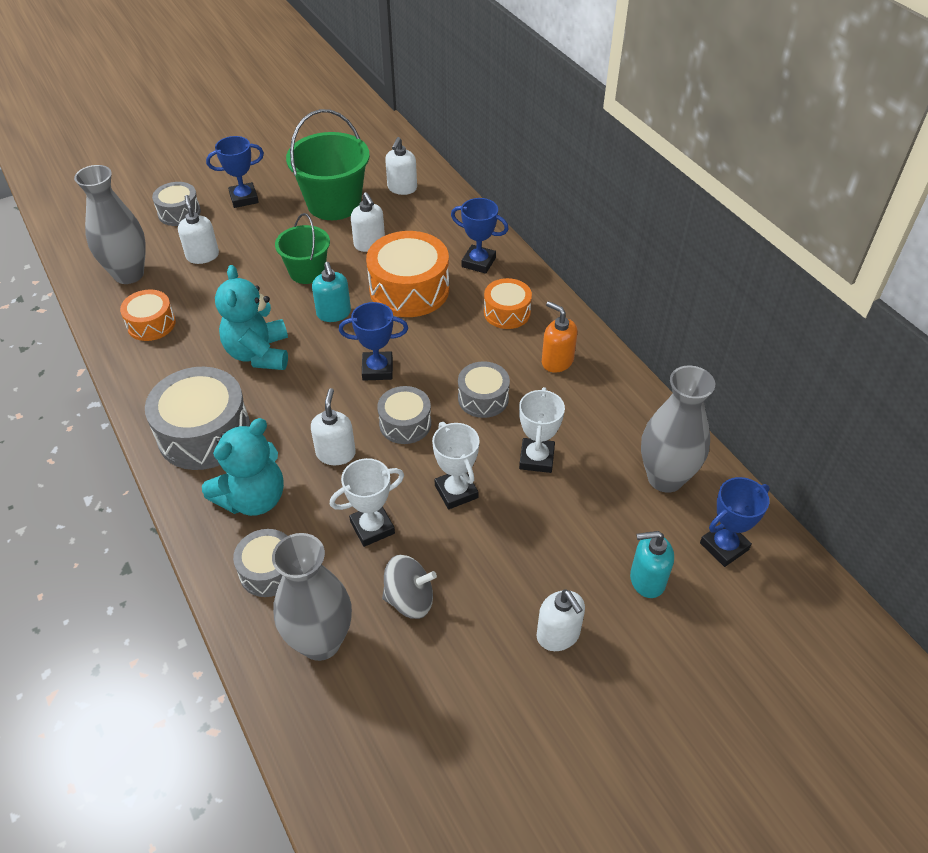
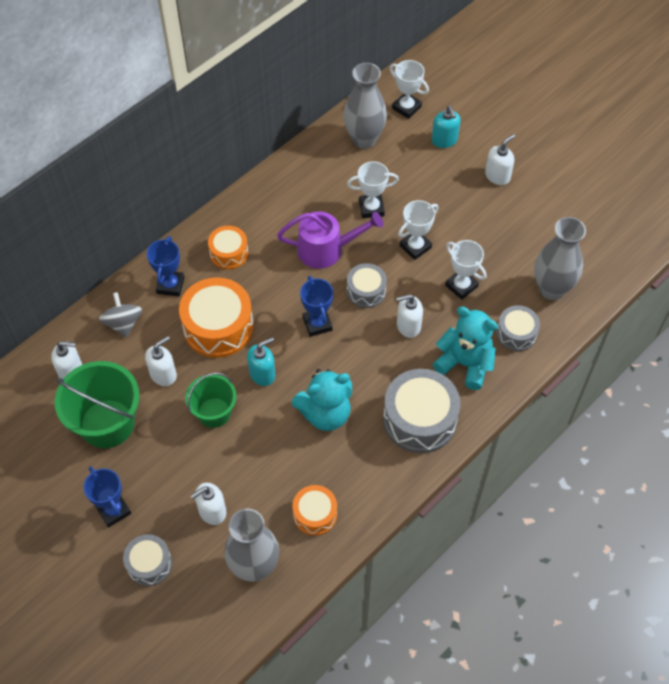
camera: 105 degrees left, 10 degrees up
(409, 599) = (505, 252): grey spinning top -> grey spinning top (123, 323)
(483, 398) = (326, 249): grey drum -> purple watering can
(557, 361) = (274, 212): orange soap dispenser -> none
(724, 546) = (406, 107): blue trophy -> white trophy

